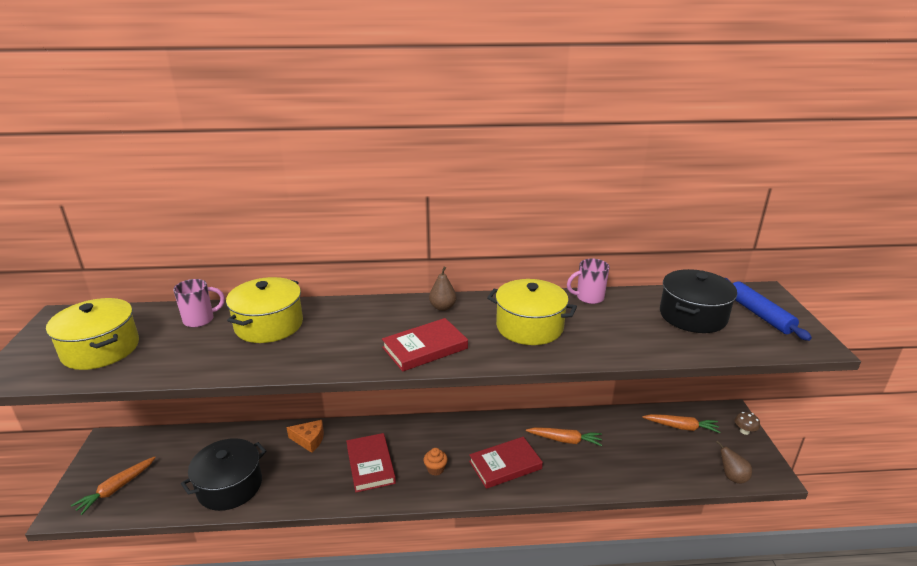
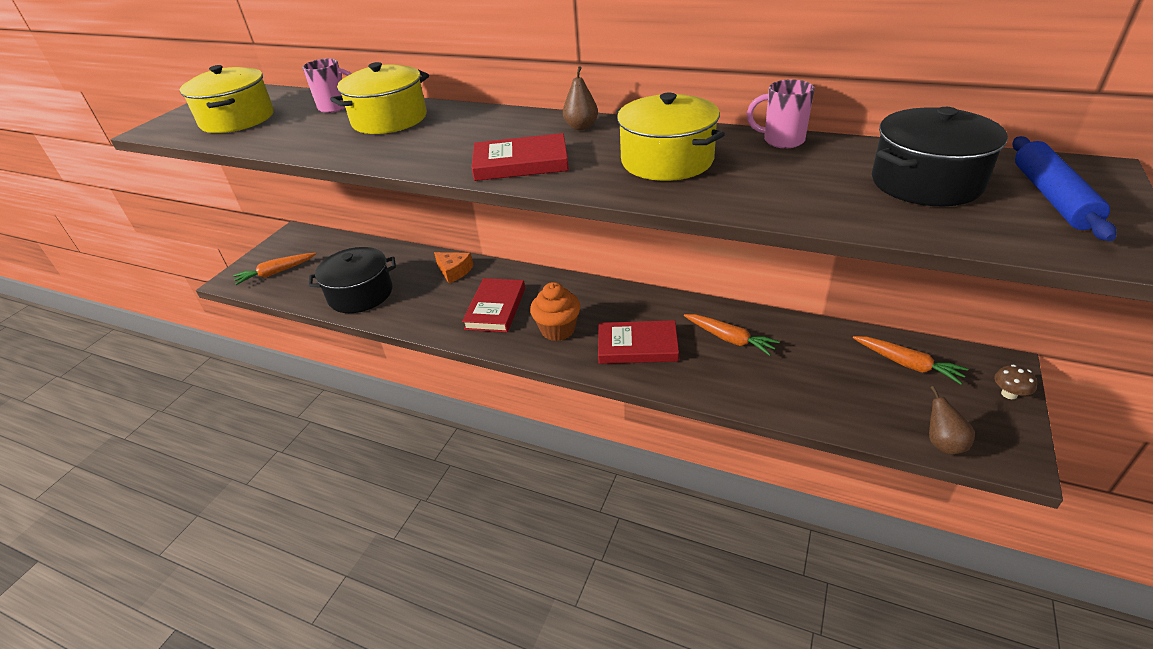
camera: 30 degrees right, 10 degrees up
(435, 469) = (558, 330): orange cupcake -> orange cupcake, size x1.74

